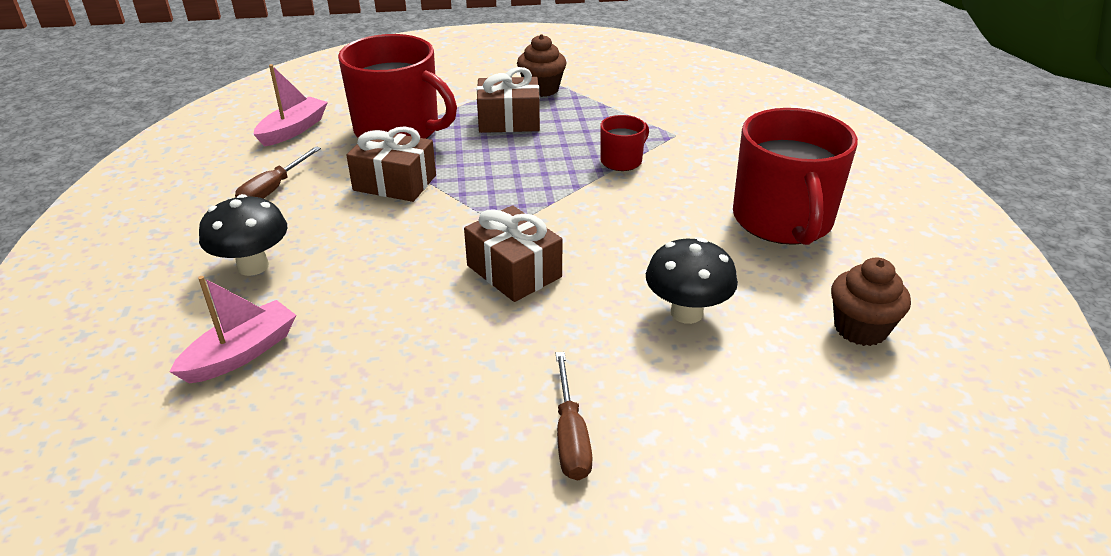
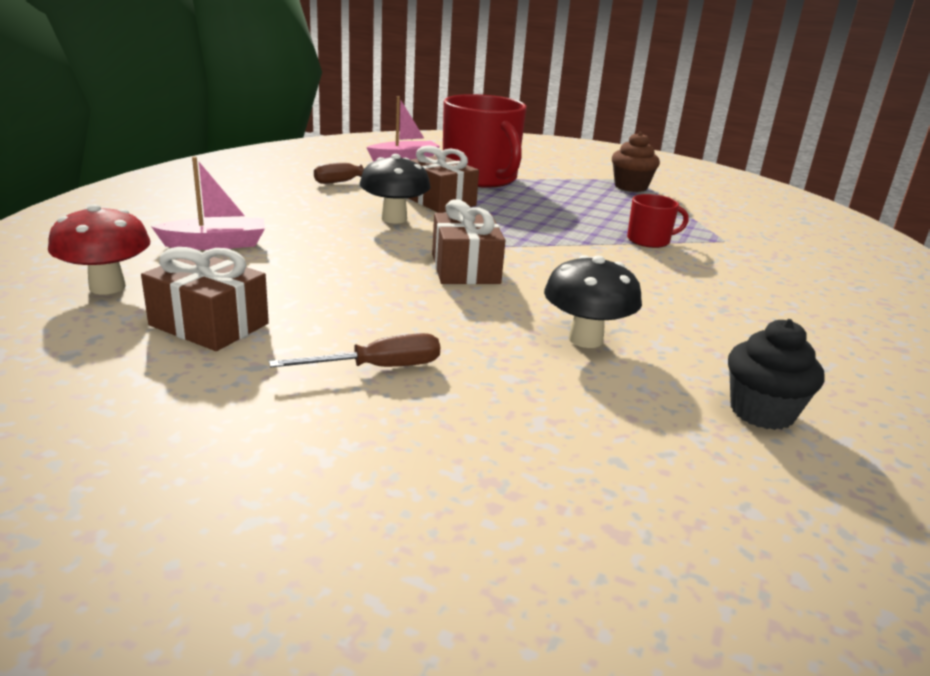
camera: 30 degrees right, 10 degrees down
(200, 476) = (107, 287): none -> red mushroom
(253, 266) = (283, 210): black mushroom -> black mushroom (394, 219)
(509, 121) = (577, 195): brown gift -> brown gift (209, 324)
(570, 436) = (378, 368): brown screwdriver -> brown screwdriver turned 135 degrees counterclockwise
(782, 220) = (768, 319): red mug -> none
(860, 328) = (762, 412): brown cupcake -> black cupcake

